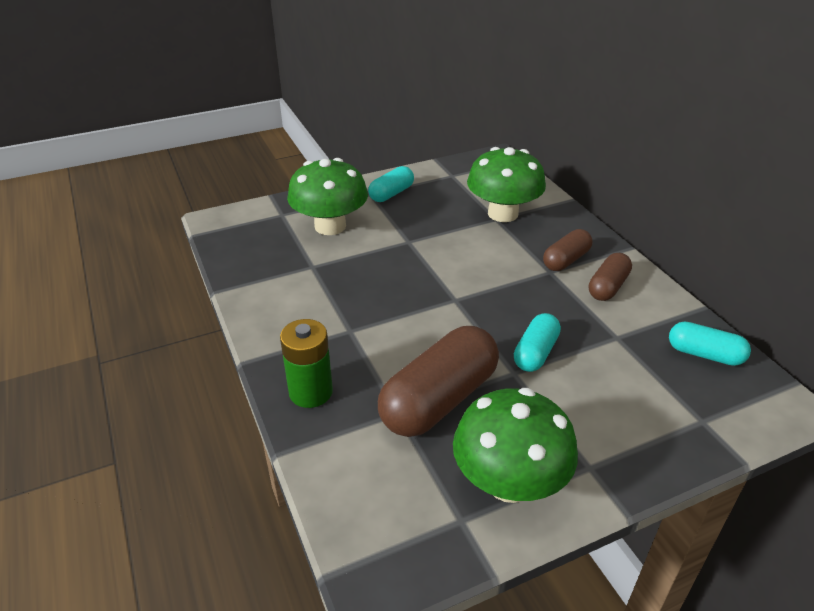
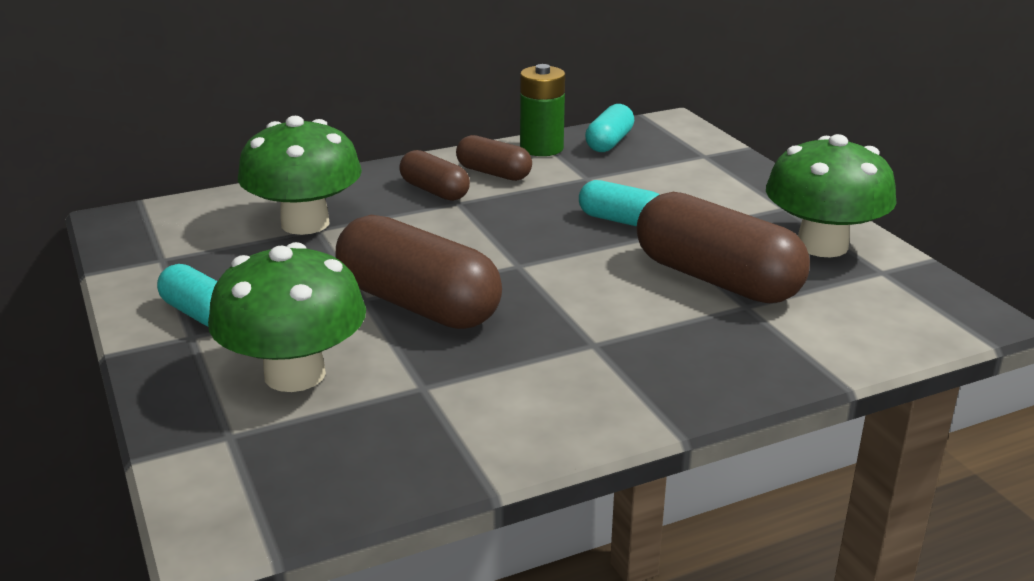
camera: 90 degrees left, 10 degrees down
(311, 392) = (730, 369): green battery -> green battery (541, 148)
(400, 260) = (417, 304): none -> brown capsule

